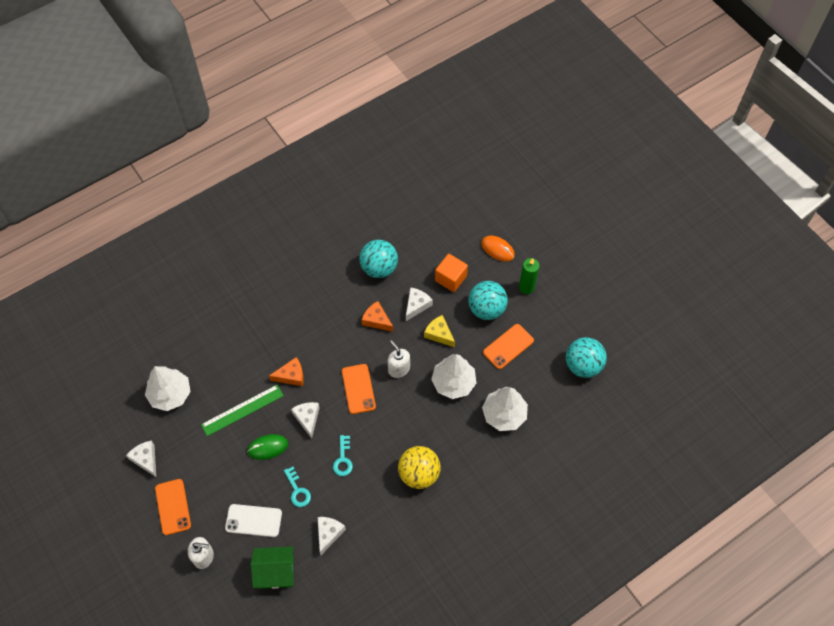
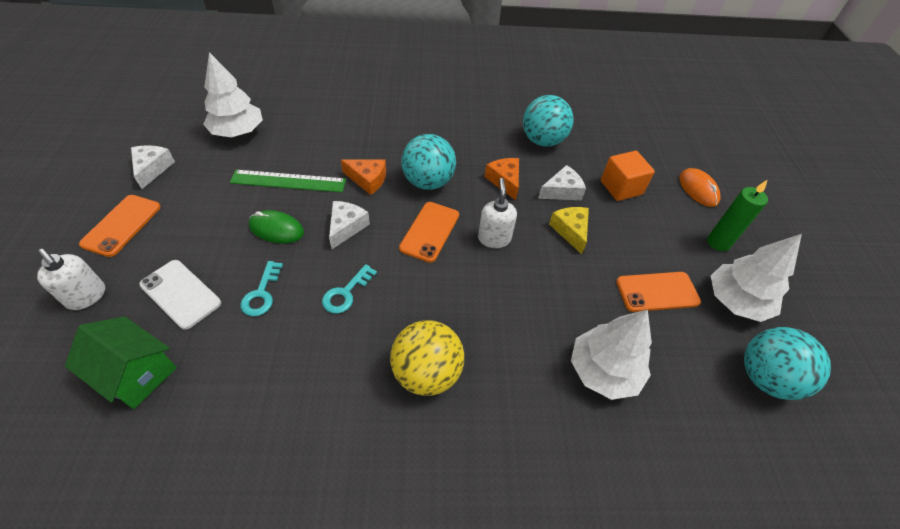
camera: 30 degrees right, 10 degrees down
(328, 534) = (245, 371): white cheese -> none
(453, 382) = (554, 291): white tree -> white tree (736, 301)
(486, 309) = (649, 237): turquoise ball -> turquoise ball (428, 182)

